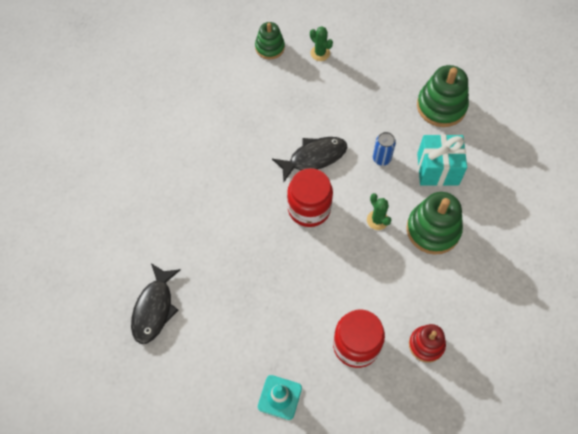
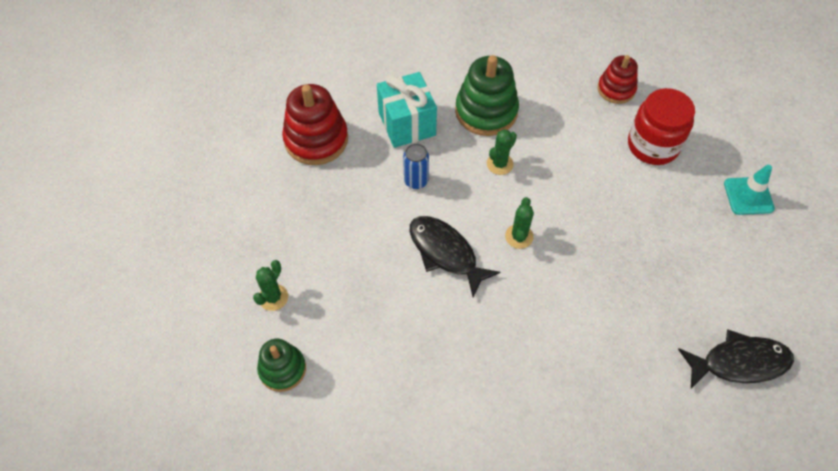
camera: 110 degrees left, 5 degrees down
(309, 208) = (519, 236): red jar -> green cactus
(441, 106) = (316, 139): green stacking toy -> red stacking toy

